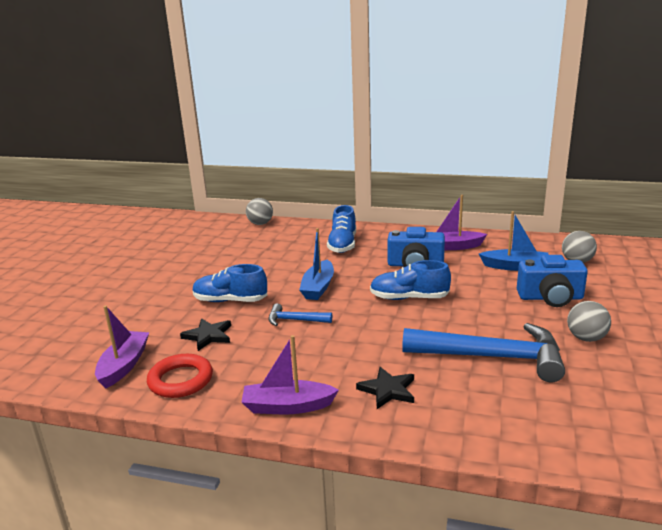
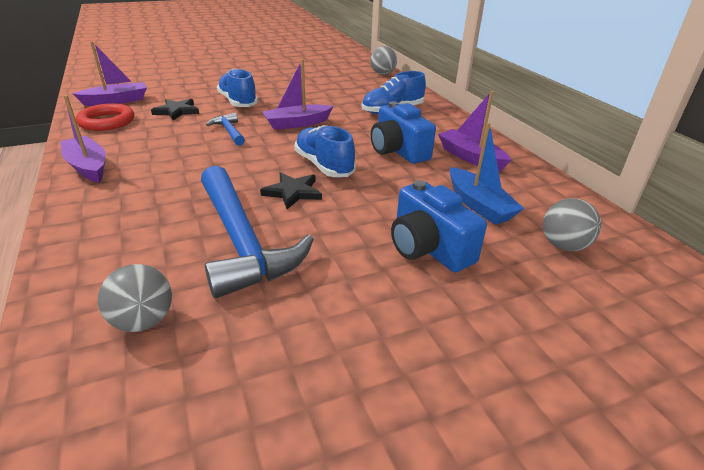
camera: 50 degrees right, 10 degrees up
(318, 287) = (297, 124): blue boat -> purple boat
(388, 390) = (137, 201): black star -> black star (293, 192)
(586, 338) = (349, 300): grey ball -> grey ball (143, 321)

